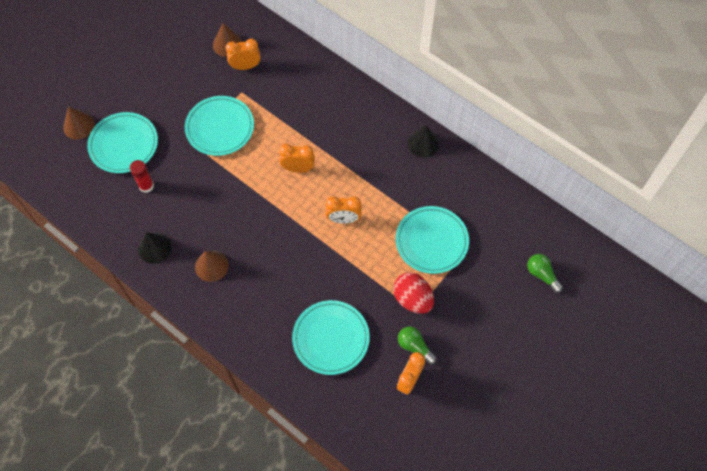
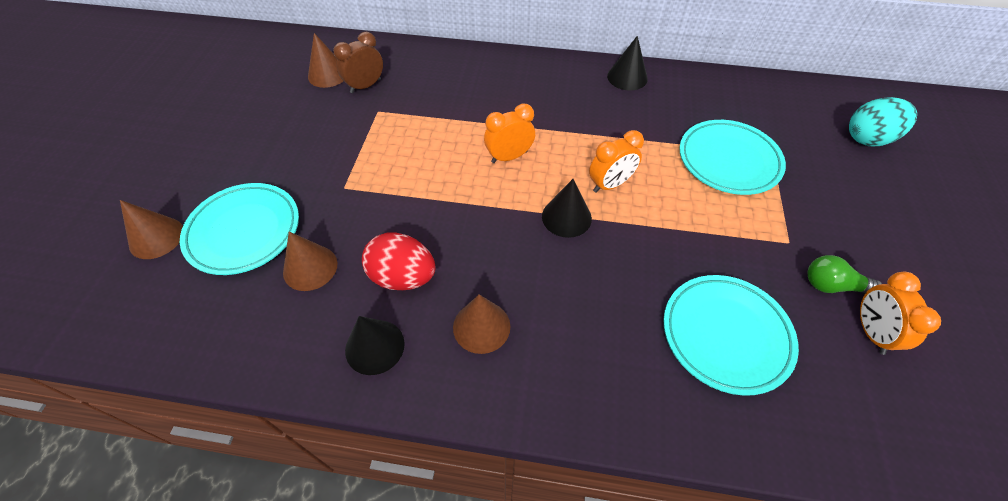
camera: 30 degrees left, 10 degrees down
(146, 186) = (310, 267): red glue stick -> brown cone
(220, 128) = (375, 156): turquoise plate -> none
(245, 66) = (365, 86): orange clock -> brown clock
(301, 227) = (566, 217): none -> black cone
(412, 299) = (772, 231): red egg -> red egg (403, 277)
(542, 274) = (868, 139): green light bulb -> turquoise egg

